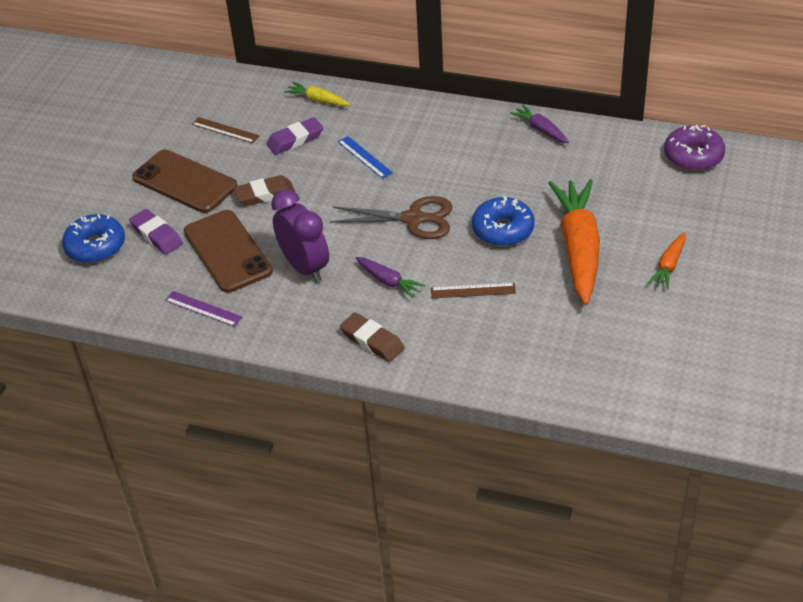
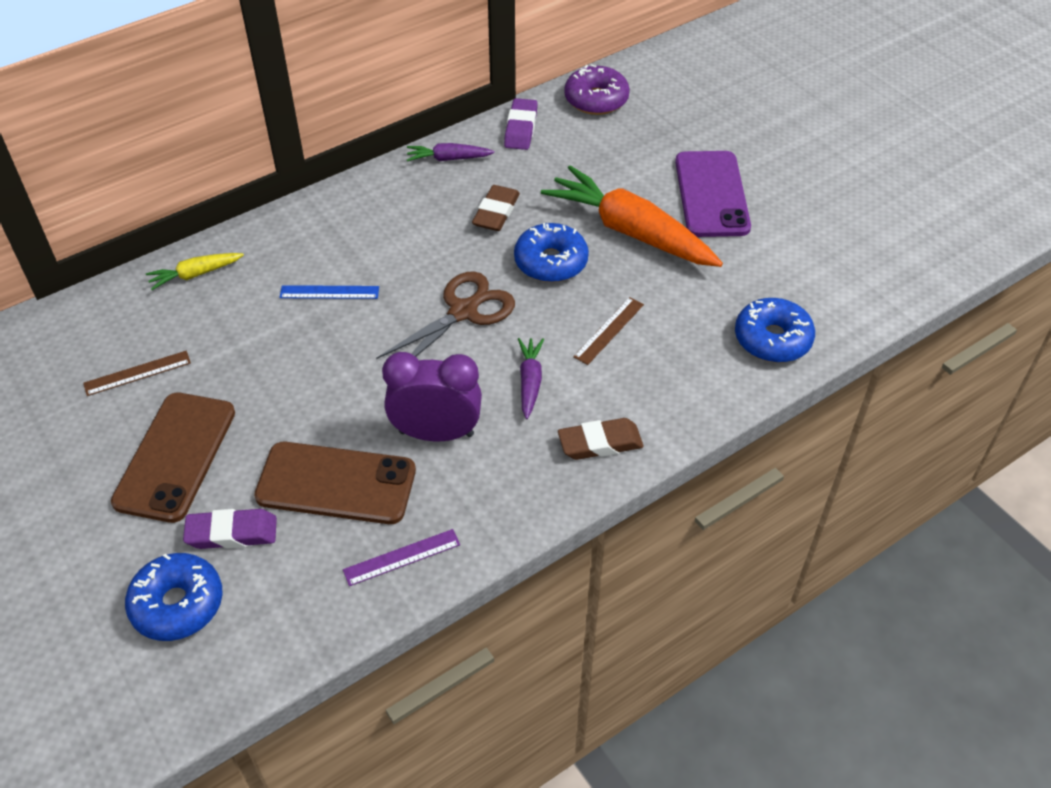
camera: 55 degrees left, 5 degrees up
(185, 182) = (175, 456): brown phone -> brown phone turned 60 degrees counterclockwise
(265, 194) = (285, 400): brown eraser -> brown eraser (496, 212)
(295, 140) = (232, 327): purple eraser -> purple eraser (521, 128)
(388, 281) = (530, 382): purple carrot -> purple carrot turned 75 degrees counterclockwise
(558, 373) = (772, 339): none -> blue donut
(669, 266) = (711, 194): orange carrot -> purple phone

